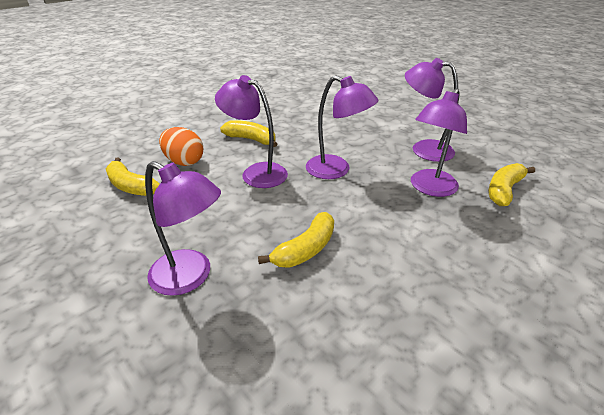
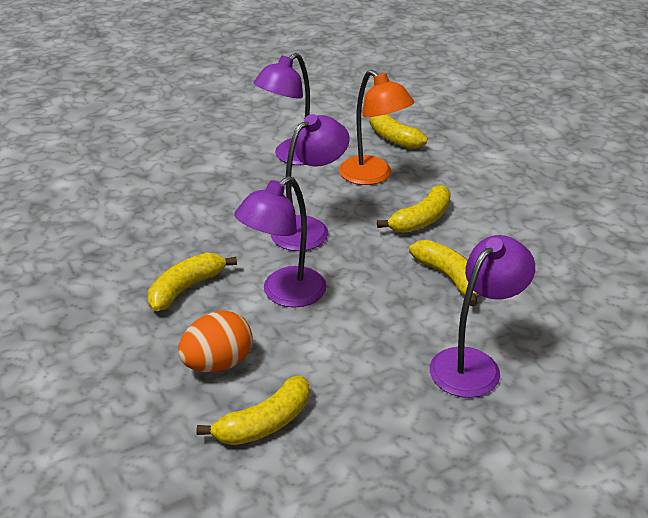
camera: 75 degrees left, 0 degrees up
(383, 223) = (421, 220): none -> yellow banana
(429, 188) = (373, 176): purple lamp -> orange lamp

